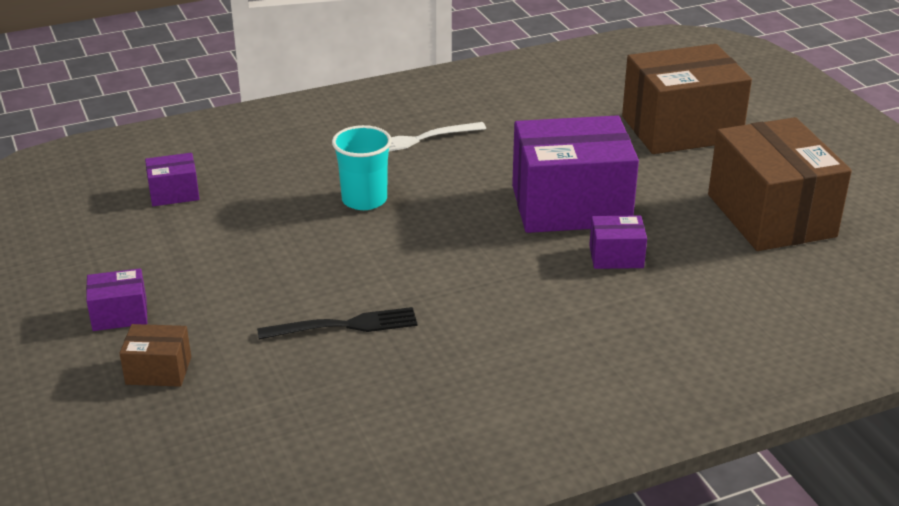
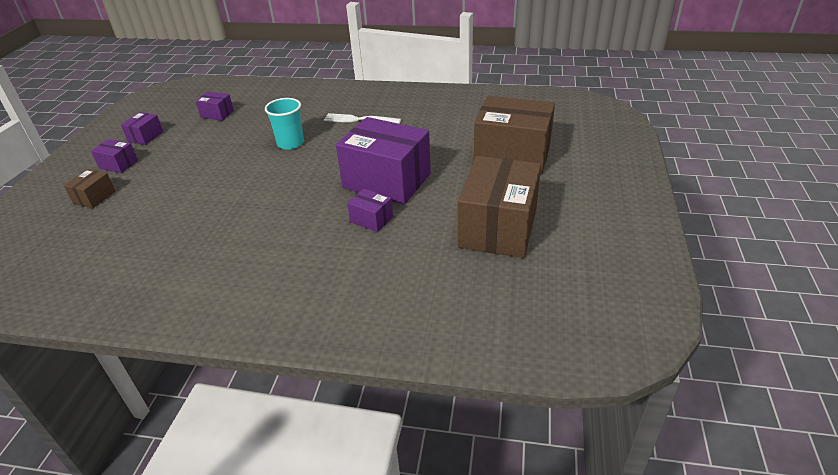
camera: 35 degrees right, 5 degrees up
(98, 261) = (145, 136): none -> purple box
(158, 370) = (94, 197): brown box -> brown box turned 75 degrees clockwise
(344, 325) = (192, 206): black fork -> none

